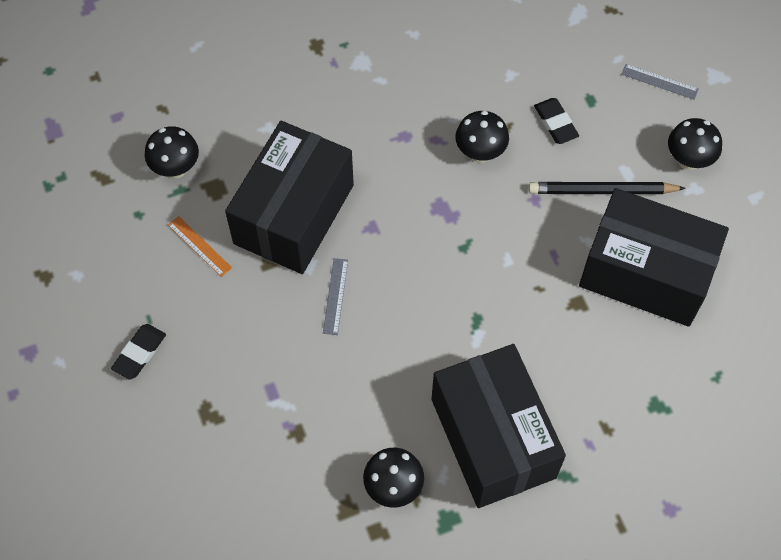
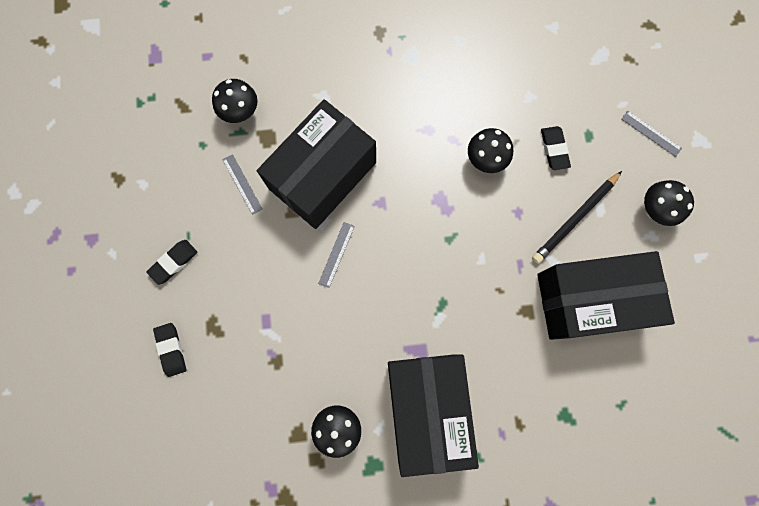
camera: 15 degrees right, 15 degrees up
(164, 452) = (171, 349): none -> black eraser
(199, 246) = (242, 184): orange ruler -> grey ruler
(602, 191) = (575, 219): black pencil -> black pencil turned 60 degrees counterclockwise
(645, 273) = (589, 300): black box -> black box turned 45 degrees counterclockwise

